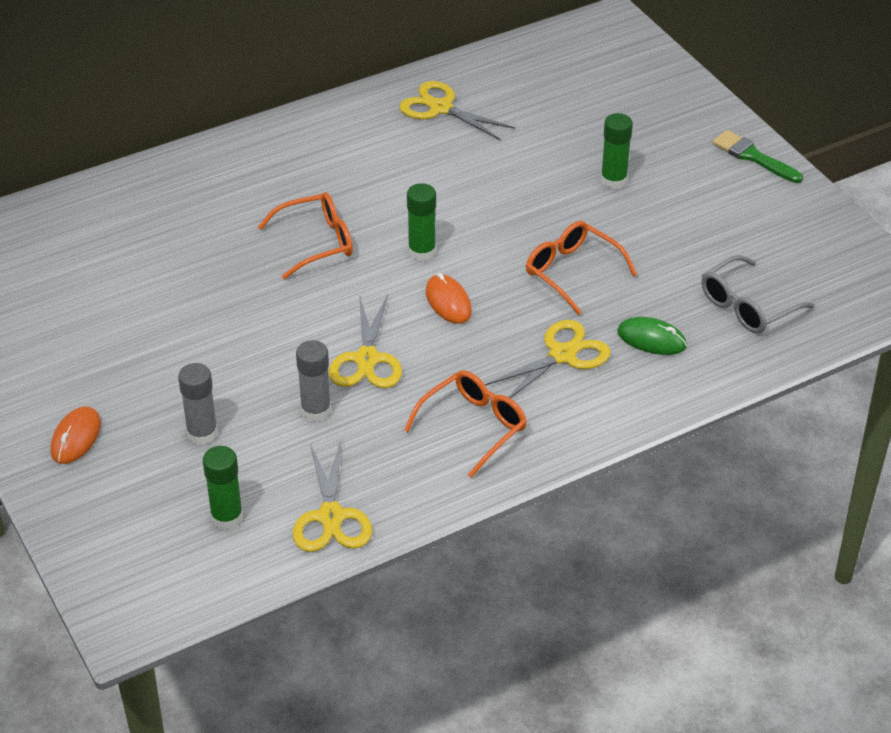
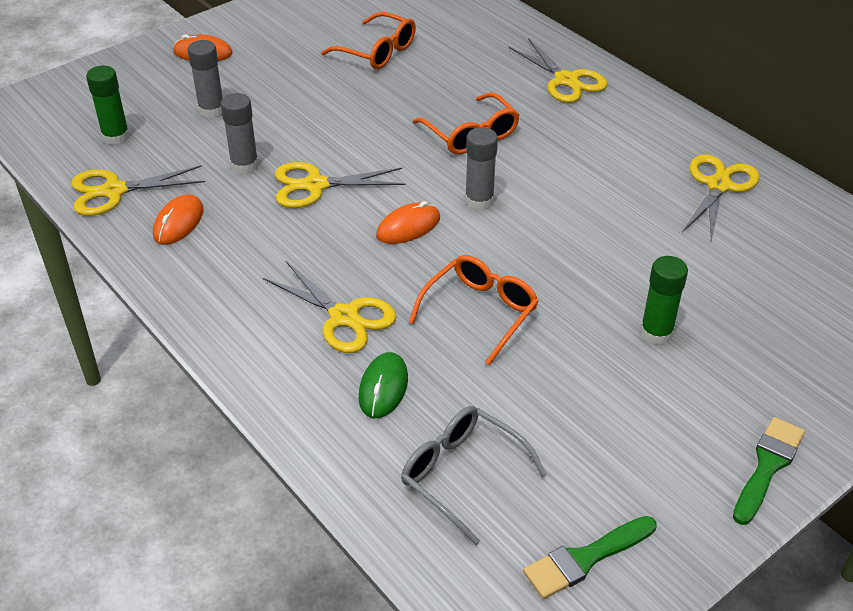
camera: 80 degrees right, 0 degrees up
(247, 165) = (566, 80): none -> yellow scissors
(399, 464) = (178, 222): none -> orange mouse
(422, 251) = (479, 200): green glue stick -> grey glue stick
(474, 426) = (232, 264): orange glasses -> orange glasses (377, 52)
(826, 257) = (585, 559): none -> green brush

